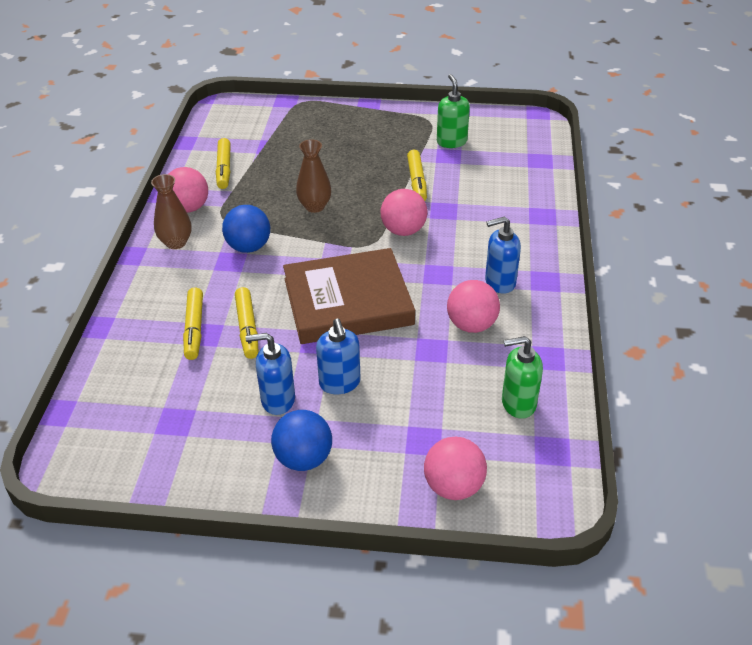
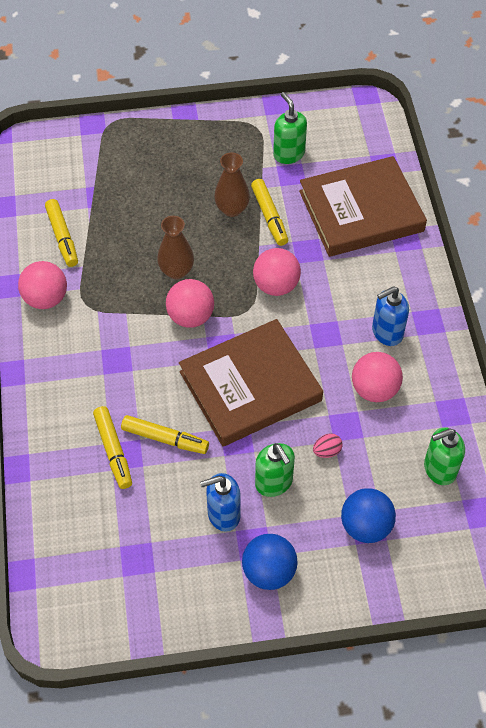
camera: 15 degrees left, 15 degrees up
(176, 243) = (51, 347): brown vase -> brown vase (232, 209)
(247, 328) = (165, 438): yellow marker -> yellow marker turned 45 degrees counterclockwise
(249, 247) = (128, 338): blue ball -> blue ball (365, 526)
(340, 383) = (274, 483): blue soap dispenser -> green soap dispenser
(404, 367) = (327, 451): none -> pink egg
(453, 486) = (407, 569): pink ball -> pink ball (190, 316)
(505, 190) = (361, 211): none -> brown book

